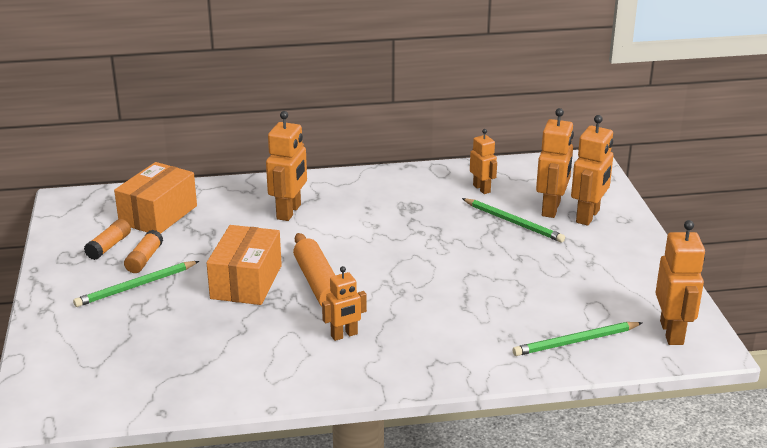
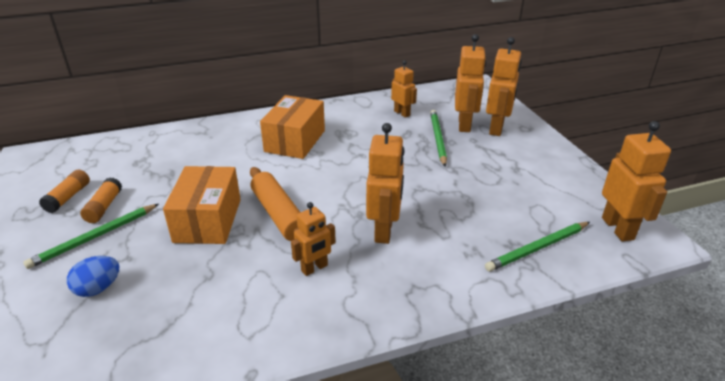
camera: 10 degrees left, 5 degrees up
(140, 330) = (98, 288): none -> blue egg
(158, 215) = (118, 161): orange box -> orange box (295, 141)
(289, 212) = (241, 147): orange robot -> orange robot (384, 231)
(513, 222) = (437, 139): green pencil -> green pencil turned 120 degrees counterclockwise

